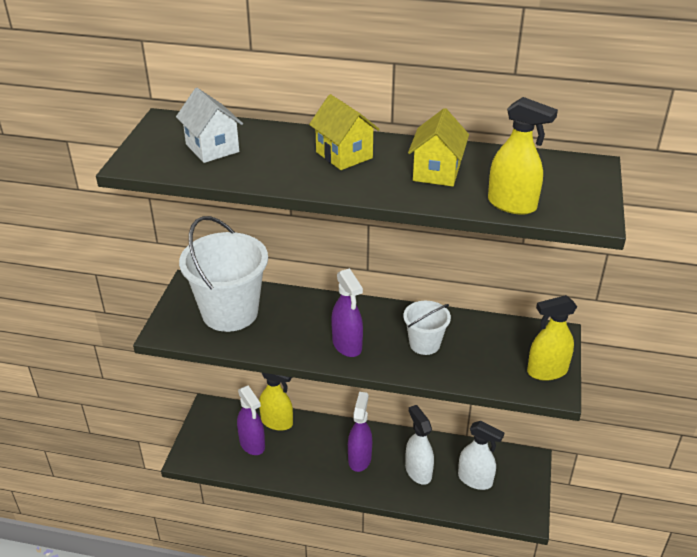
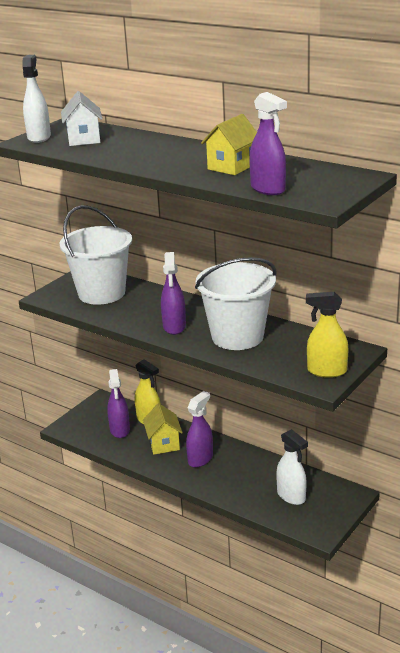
camera: 25 degrees right, 10 degrees down
(344, 155) = (173, 151): yellow house -> yellow house (163, 444)
(418, 471) = (244, 479): white spray bottle -> white spray bottle (39, 137)
(424, 344) = (237, 337): white bucket -> white bucket, size x1.91
(512, 205) = (268, 189): yellow spray bottle -> purple spray bottle

